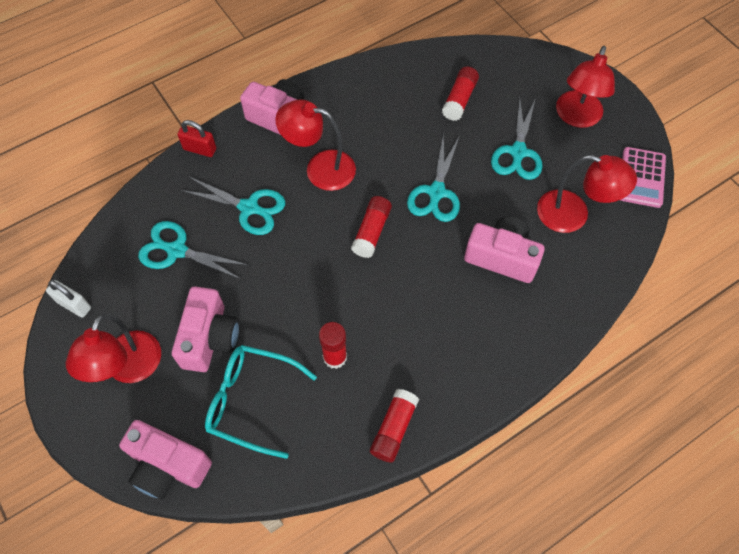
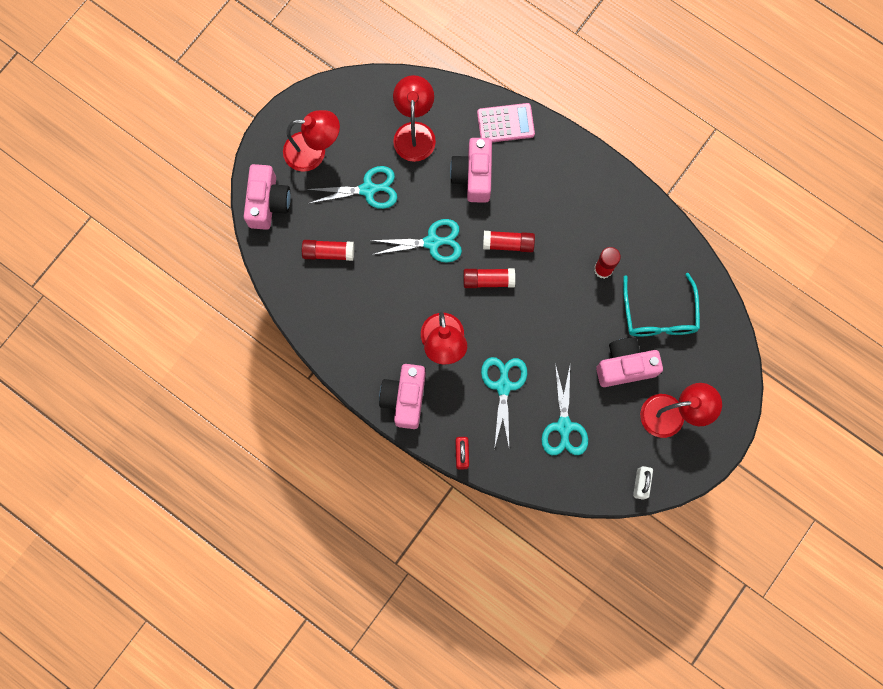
camera: 110 degrees left, 15 degrees up
(168, 466) = (726, 352): pink camera -> pink camera (268, 202)
(394, 429) = (638, 210): red glue stick -> red glue stick (508, 244)
(641, 177) = (359, 89): pink calculator -> pink calculator (505, 123)

